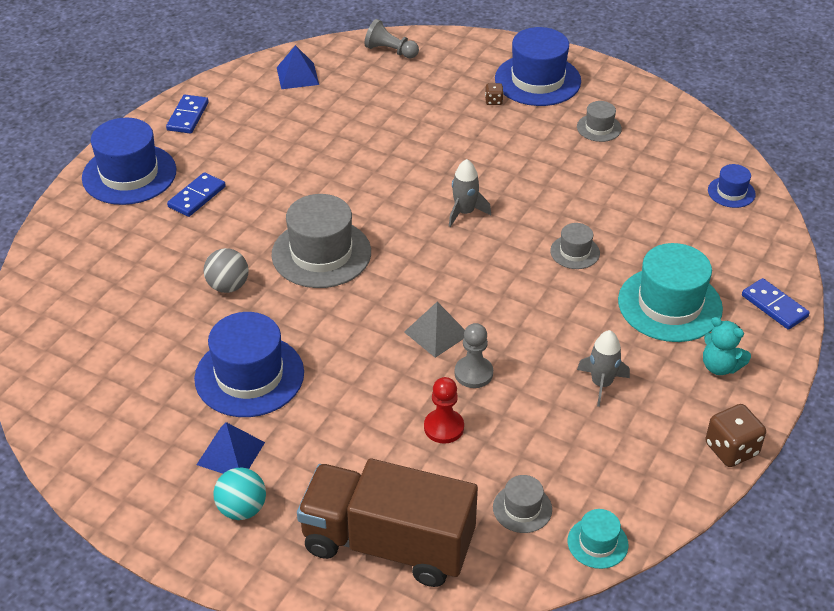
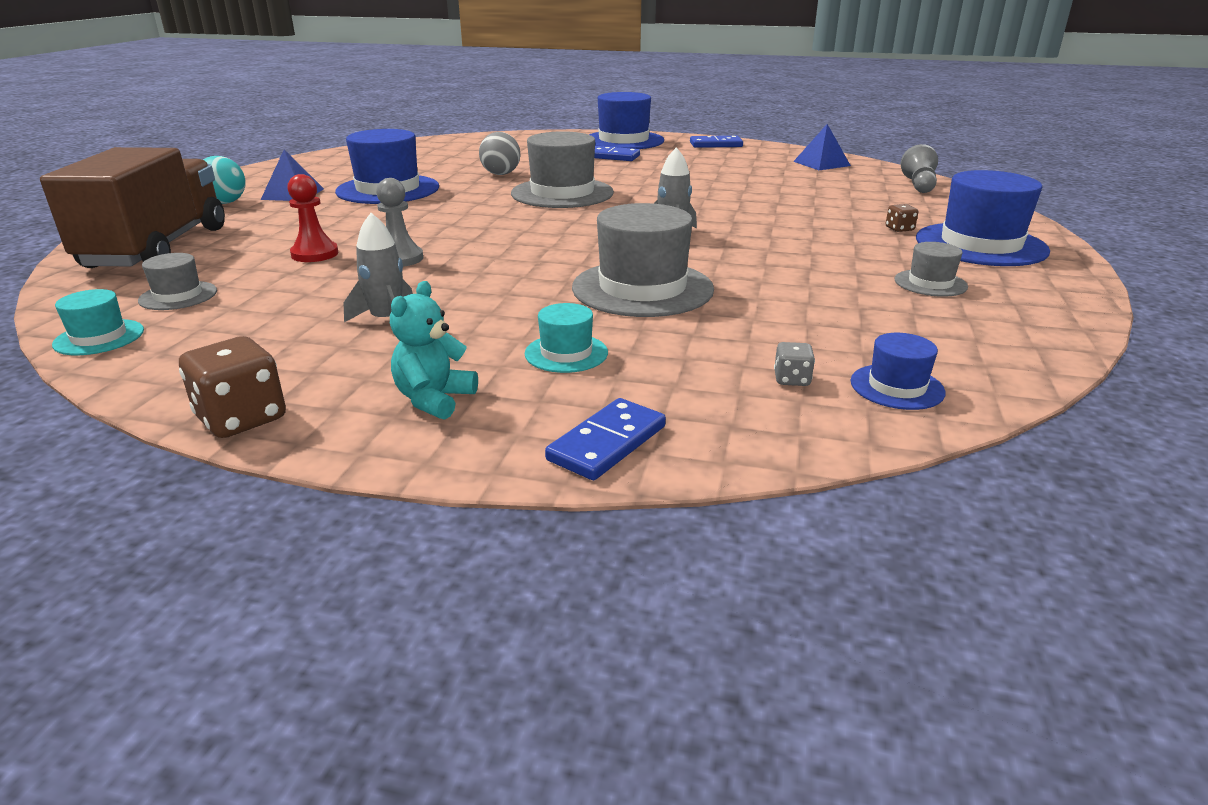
camera: 75 degrees right, 15 degrees down
(436, 333) = (461, 239): grey pyramid -> none
(575, 252) = (642, 288): grey hat -> grey hat, size x2.01
(669, 304) = (566, 353): turquoise hat -> turquoise hat, size x0.50
(717, 225) = (791, 379): none -> grey dice

